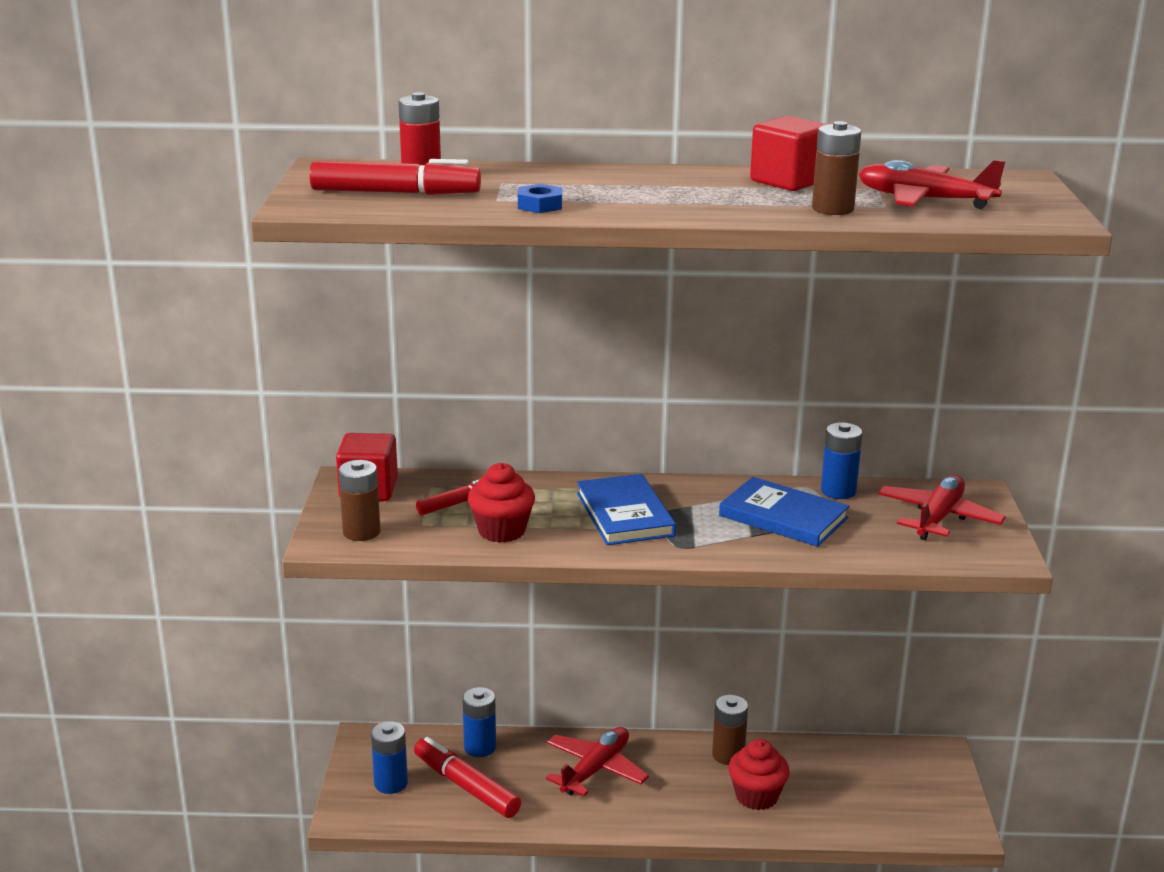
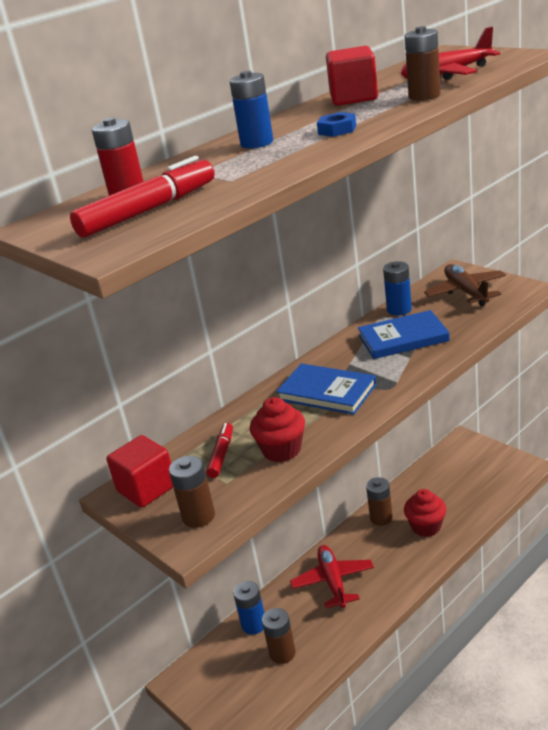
camera: 40 degrees left, 5 degrees up
(391, 783) = (237, 692): blue battery -> blue battery (257, 143)
(466, 786) = (282, 653): red marker -> brown battery
(540, 205) = (269, 169): blue nut -> blue nut (337, 130)
(938, 518) = (466, 292): red plane -> brown plane

